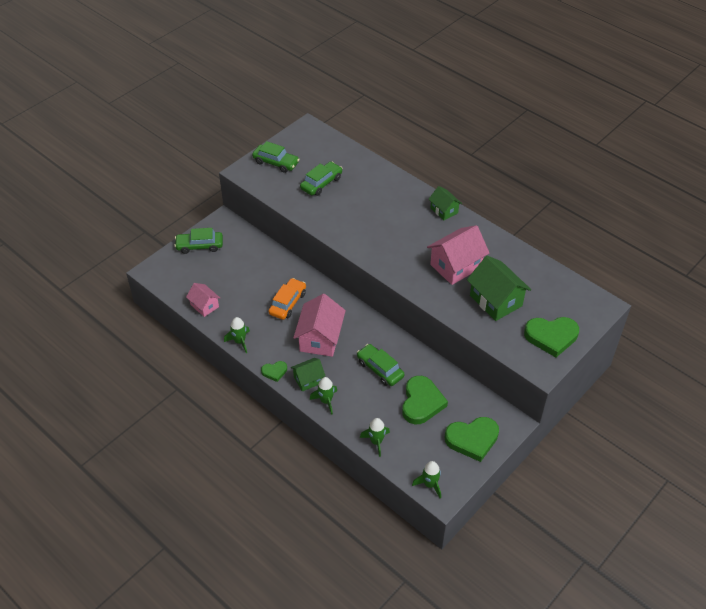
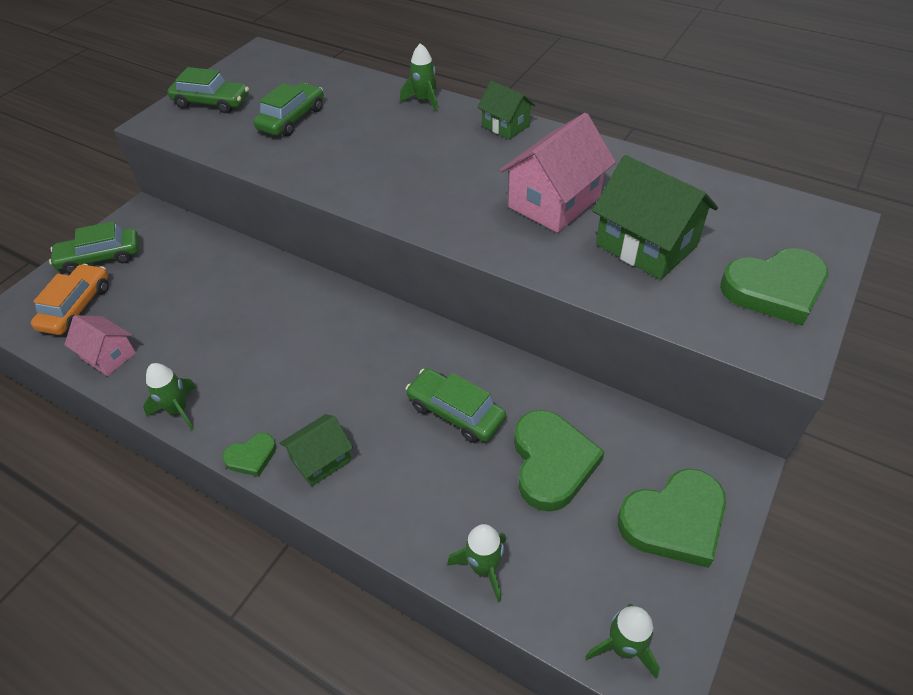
camera: 10 degrees left, 0 degrees up
(288, 303) = (264, 324): orange car -> orange car (77, 307)
(320, 338) = (332, 376): pink house -> none
(326, 401) = (363, 498): green rocket -> green rocket (424, 100)

